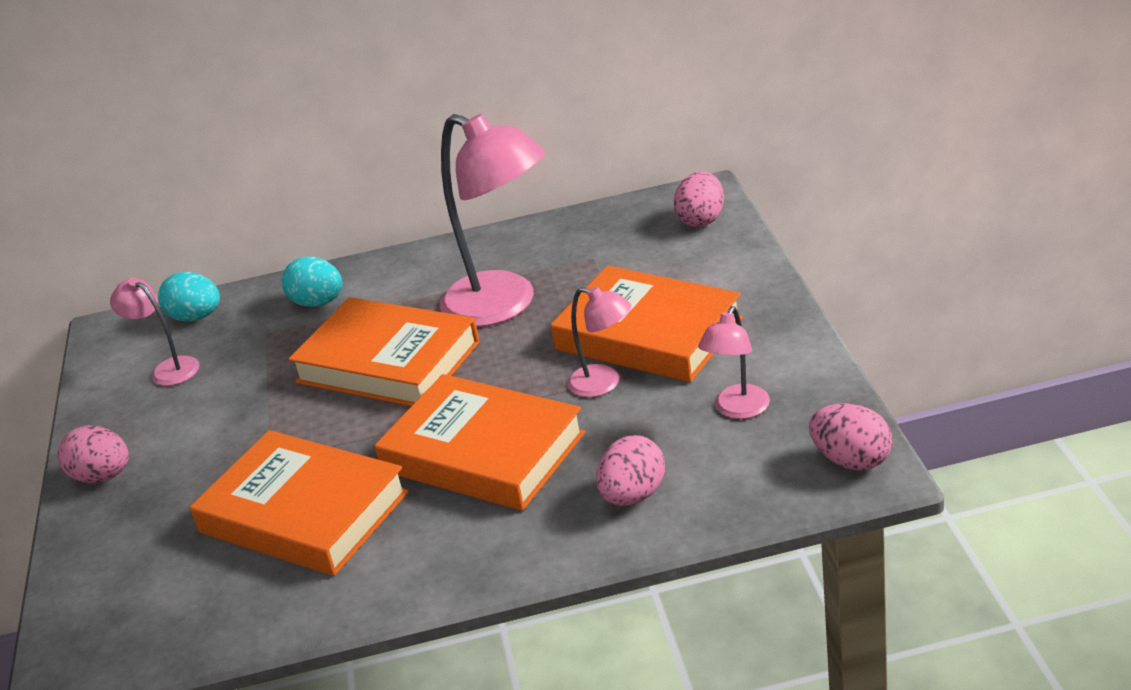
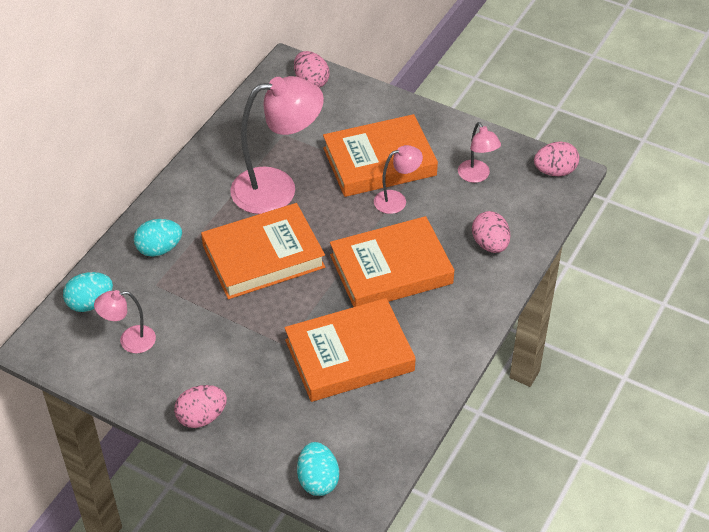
camera: 55 degrees left, 15 degrees up
(79, 616) = (318, 480): none -> turquoise egg

